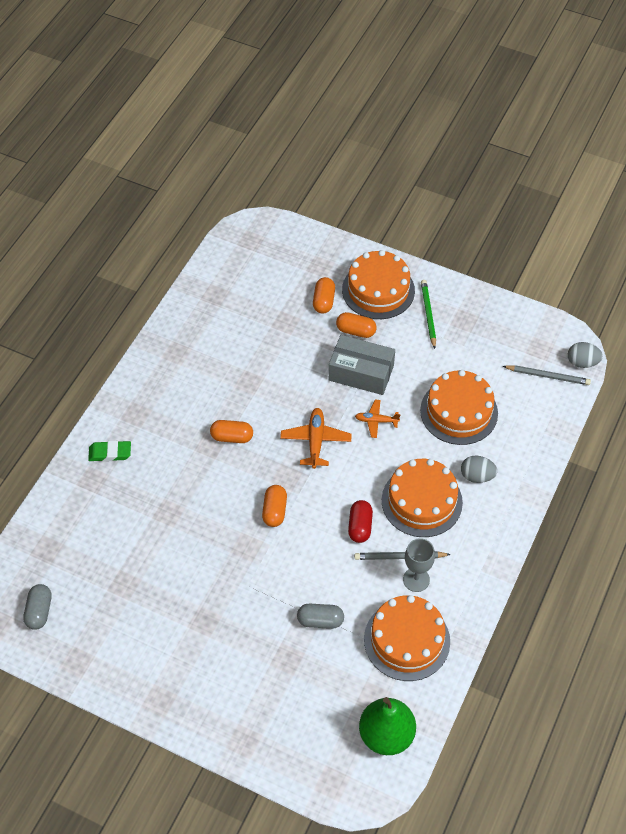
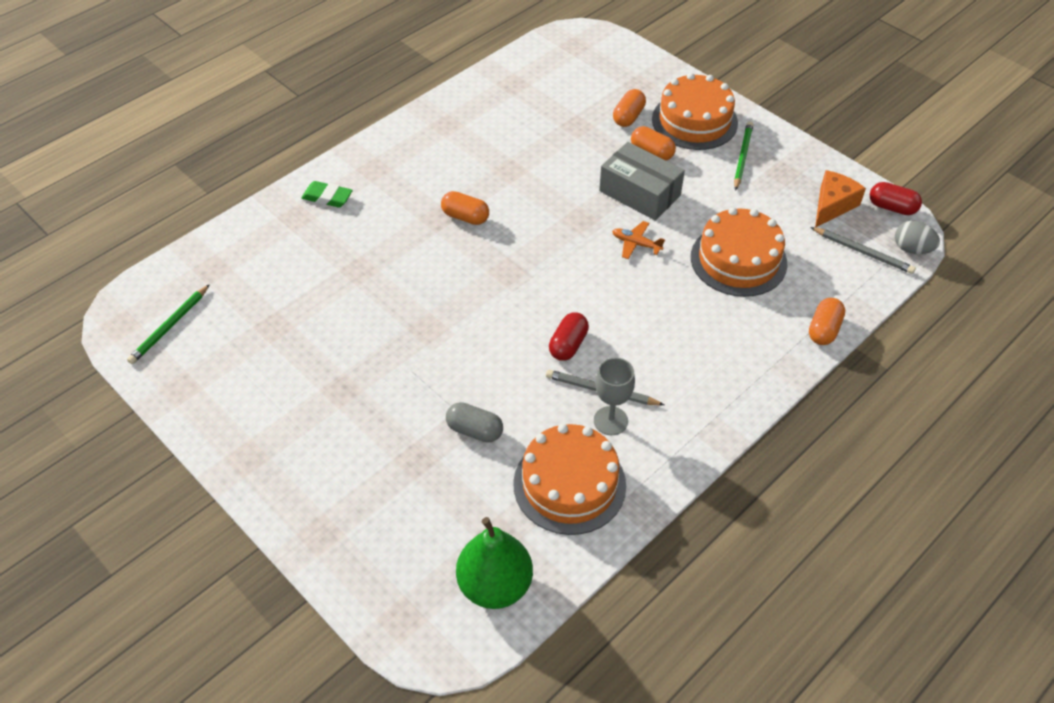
camera: 20 degrees right, 5 degrees down
(39, 611) = (170, 326): grey capsule -> green pencil
(274, 511) = (477, 301): orange capsule -> orange capsule (824, 330)
(315, 441) = (557, 245): orange plane -> none
(421, 501) = (654, 339): orange cake -> none
(477, 476) = (733, 332): grey egg -> none
(512, 340) = (832, 205): none -> orange cheese
(556, 329) = (892, 207): none -> red capsule

